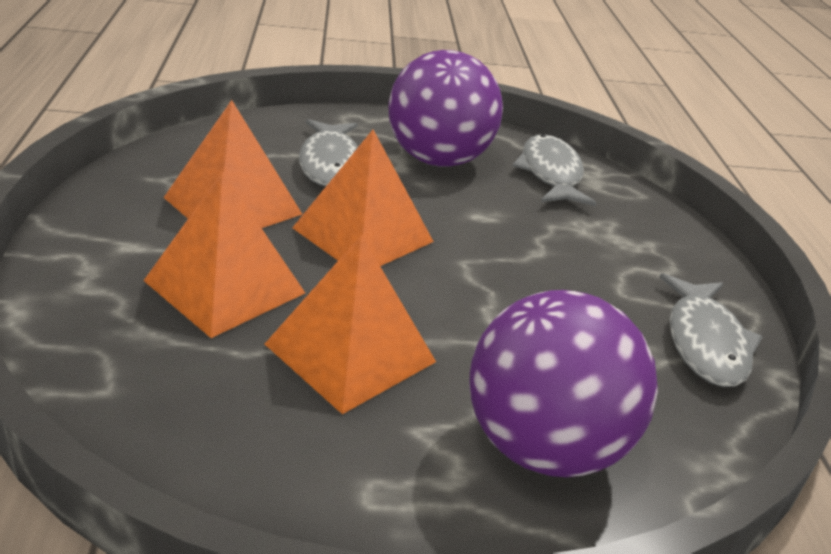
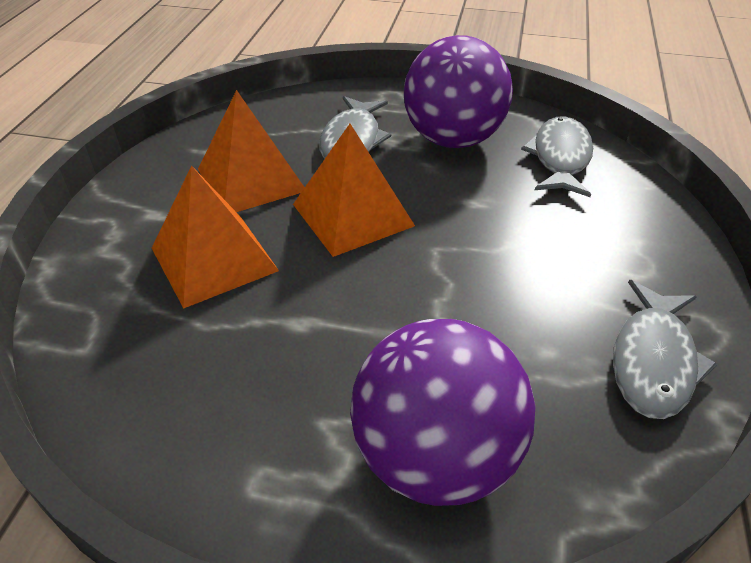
camera: 20 degrees right, 10 degrees up
(350, 352) = (294, 335): orange pyramid -> none

